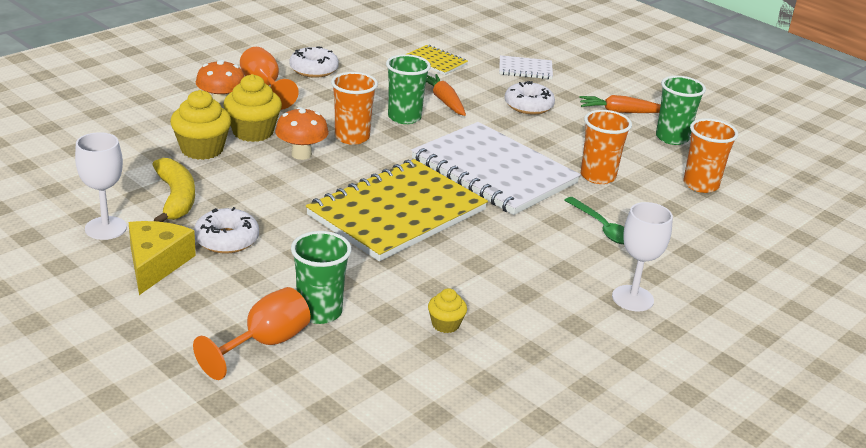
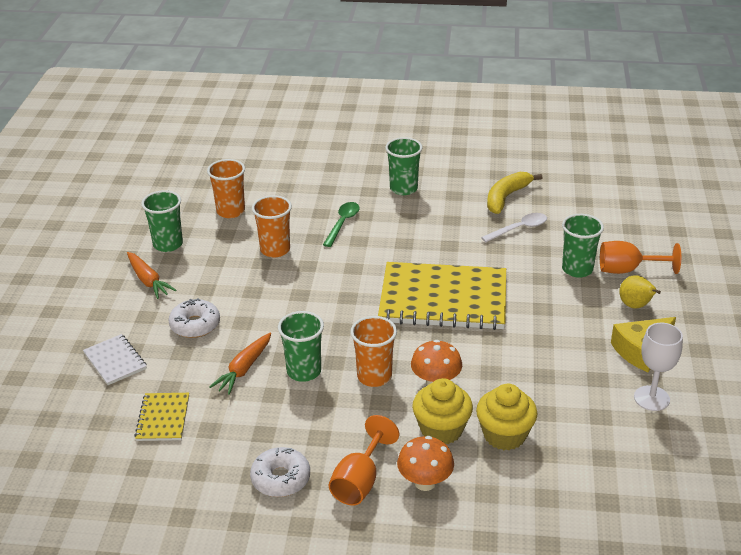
camera: 125 degrees left, 5 degrees up
(176, 198) = (577, 396): yellow banana -> yellow banana (506, 197)
(210, 305) = (635, 306): none -> yellow pear
(226, 240) = (577, 342): white donut -> none
(445, 324) = (519, 229): yellow cupcake -> white spoon
(494, 171) = (330, 290): white notebook -> none
(632, 298) = (403, 188): white goblet -> green cup

